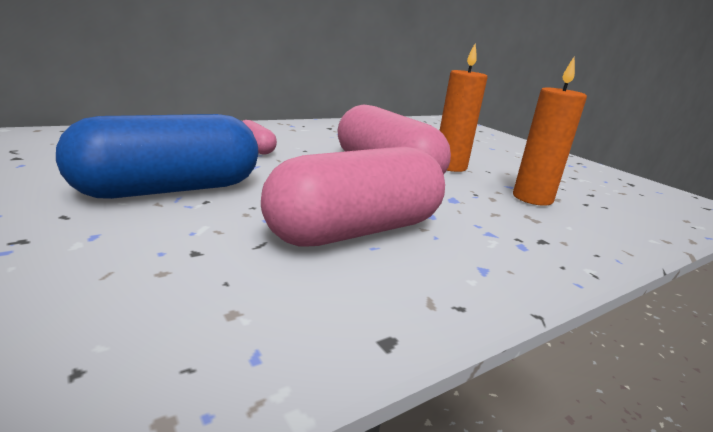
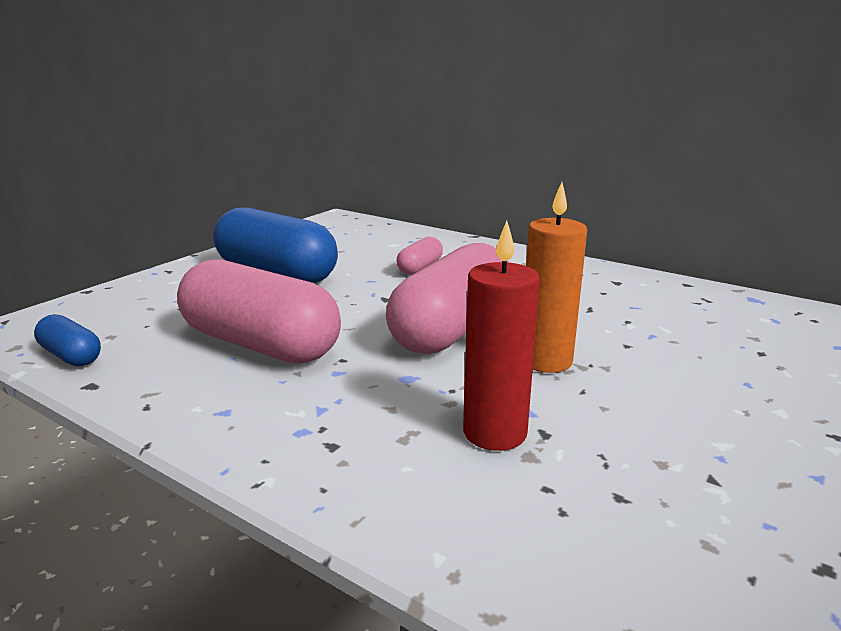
camera: 70 degrees right, 0 degrees up
(277, 353) = (71, 356): none -> blue capsule
(532, 198) = (494, 433): orange candle -> red candle

